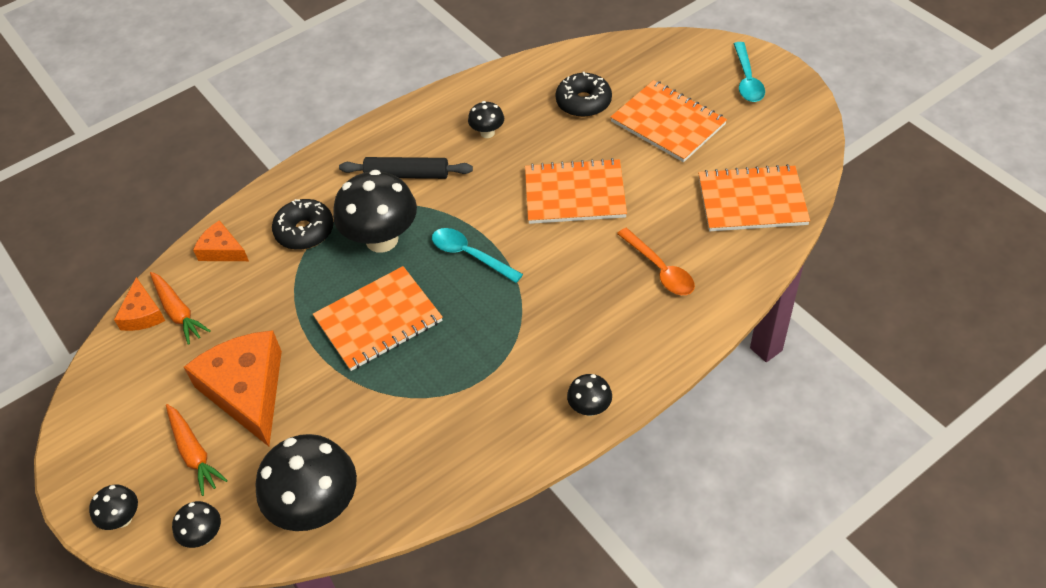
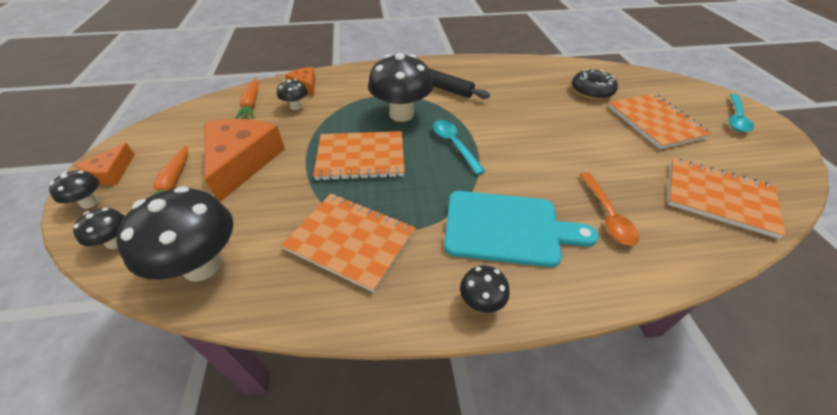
camera: 25 degrees right, 5 degrees down
(142, 314) = (233, 98): orange cheese -> orange cheese (111, 172)
(305, 231) = (359, 93): black donut -> none
(487, 133) = (512, 85): black mushroom -> black mushroom (296, 106)
(574, 194) = (557, 138): orange notebook -> orange notebook (351, 241)
(576, 328) = (507, 228): none -> turquoise cutting board

